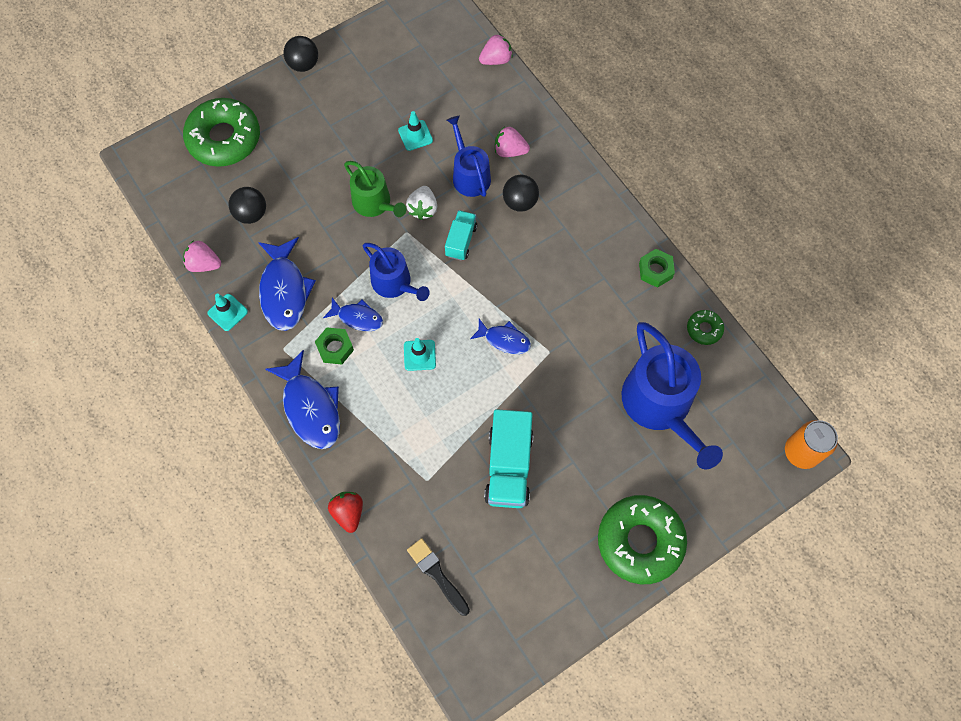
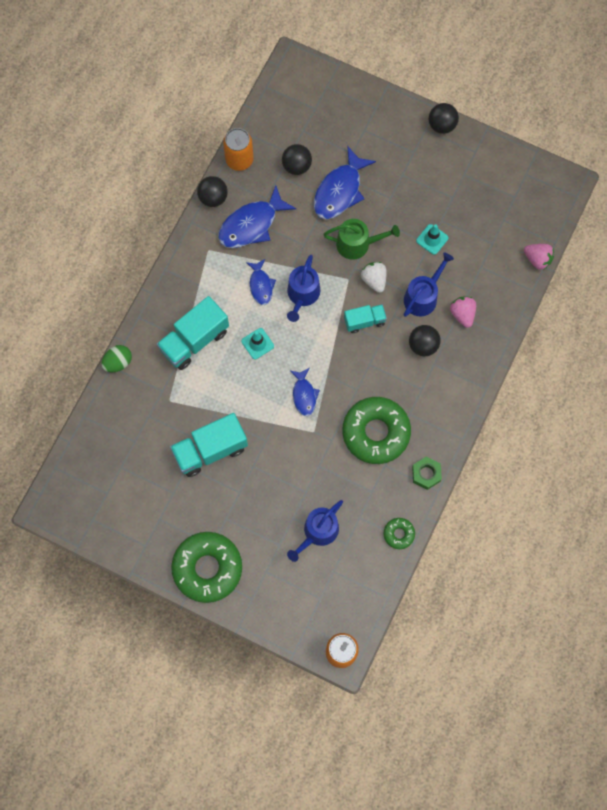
camera: 60 degrees right, 5 degrees up
(204, 264) = (239, 159): pink strawberry -> orange can
(224, 138) = (345, 110): green donut -> green donut (376, 432)
(227, 312) = (213, 198): turquoise traffic cone -> black ball
(310, 407) = (176, 294): blue fish -> blue fish (340, 191)
(335, 348) = (229, 284): green nut -> none
(348, 513) = (118, 362): red strawberry -> green egg
(375, 203) = (357, 244): green watering can -> green watering can turned 105 degrees counterclockwise
(375, 417) = (194, 340): none -> turquoise truck
(423, 209) = (374, 280): white strawberry -> white strawberry turned 90 degrees clockwise
(437, 574) = (108, 444): black brush -> none
(660, 406) = (318, 532): blue watering can -> blue watering can, size x0.59

